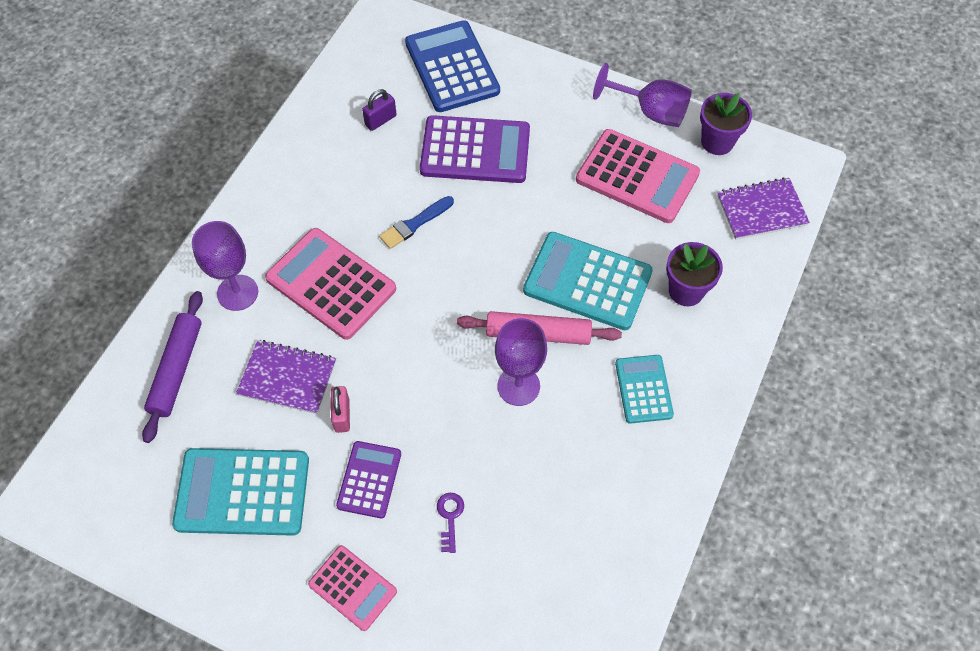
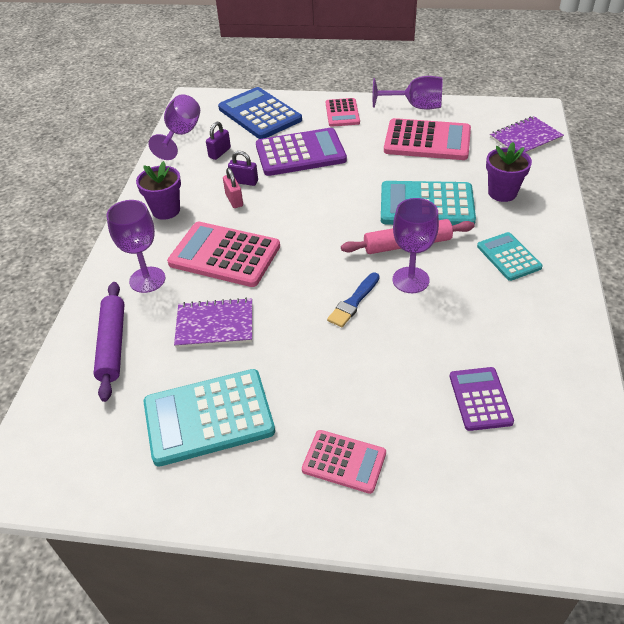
camera: 15 degrees left, 15 degrees down
(342, 415) = (274, 337): pink padlock -> pink padlock (234, 200)
(345, 75) = (181, 135): none -> purple goblet
(369, 479) = (319, 376): purple calculator -> purple calculator (480, 399)
(392, 177) = (244, 181): none -> purple padlock
(414, 224) = (275, 204): blue brush -> blue brush (353, 302)
(450, 517) = (403, 383): purple key -> none
(554, 96) = (342, 113): none -> pink calculator
(717, 142) = (471, 111): purple flower pot -> purple flower pot (166, 210)

